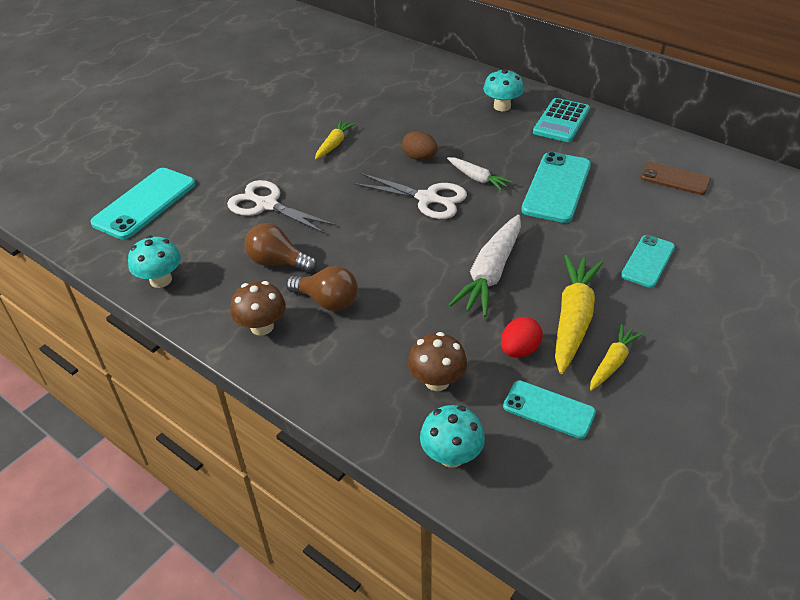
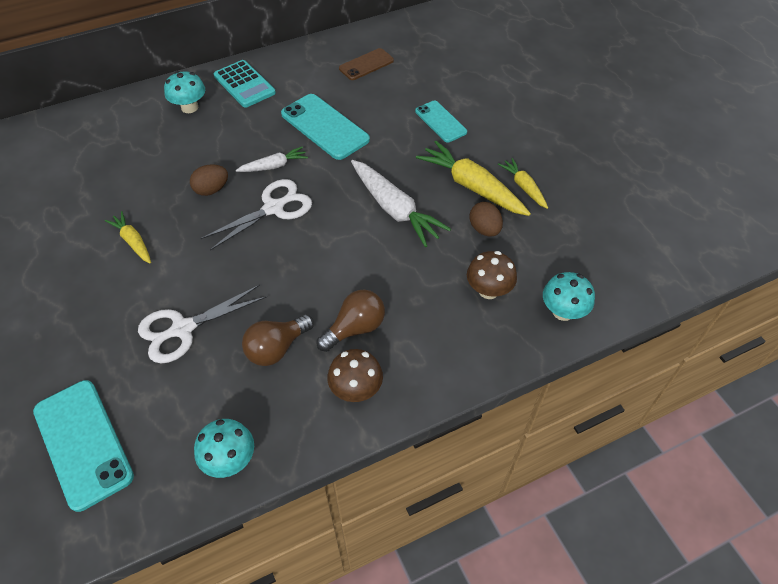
camera: 65 degrees left, 10 degrees up
(519, 350) = (484, 229): red egg -> brown egg
(548, 409) = (547, 239): turquoise phone -> none

